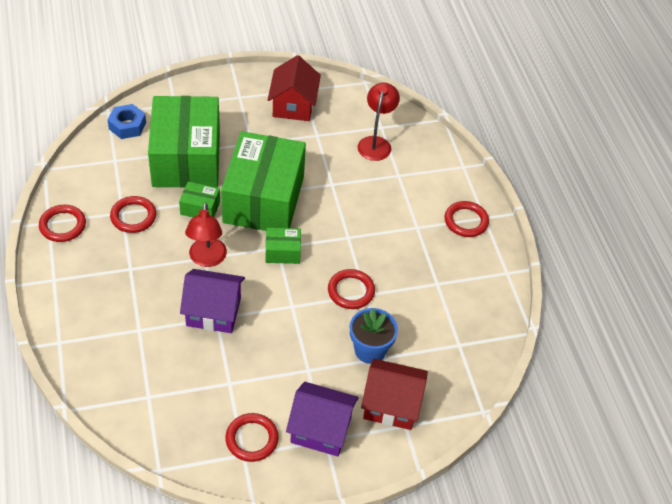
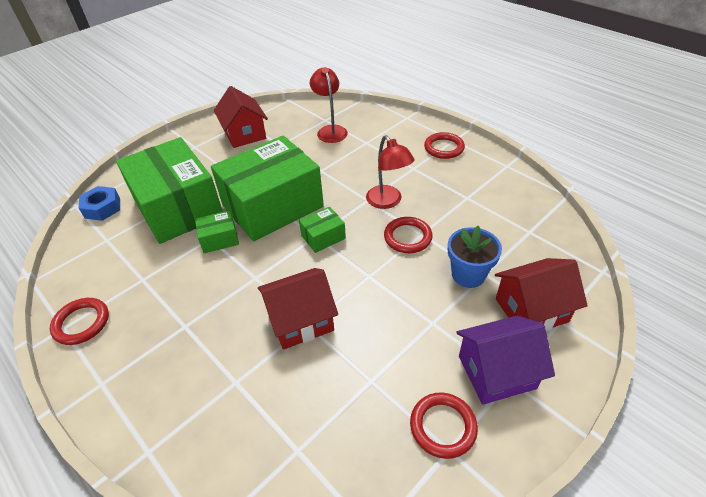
camera: 25 degrees left, 5 degrees down
(133, 216) = (156, 277): red ring -> none
(207, 259) = (258, 277): red lamp -> red lamp (388, 202)
(213, 312) = (300, 320): purple house -> red house
(263, 199) = (272, 206): green box -> green box turned 75 degrees clockwise

